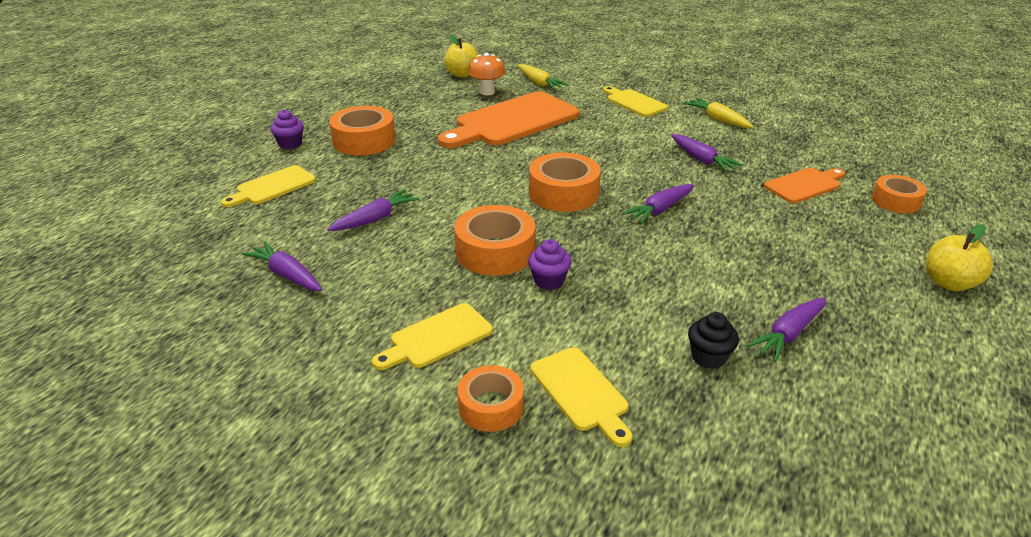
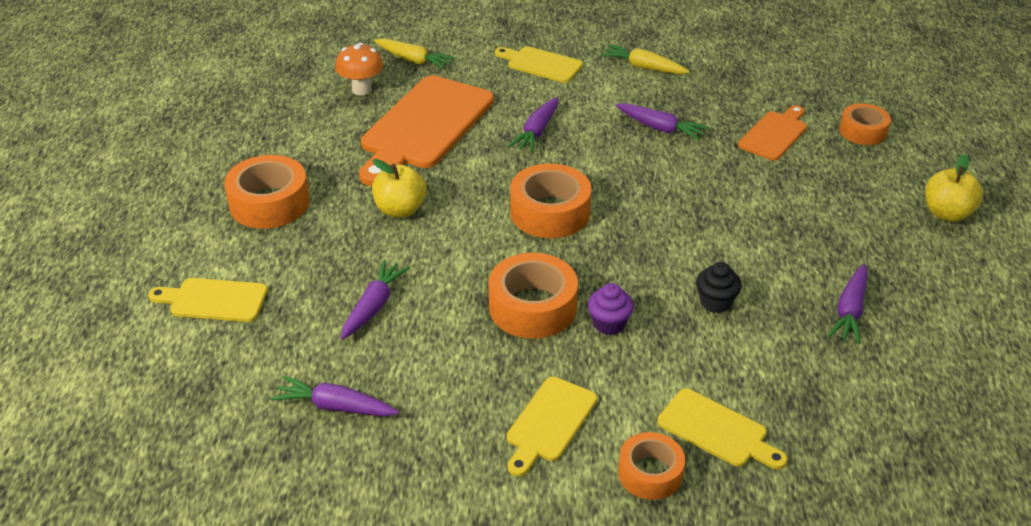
camera: 25 degrees left, 5 degrees up
(272, 187) = (214, 300): yellow cutting board -> yellow cutting board turned 75 degrees clockwise
(290, 144) = (179, 233): purple cupcake -> none
(462, 74) = (309, 68): yellow apple -> yellow apple (400, 210)
(660, 210) = (659, 205): purple carrot -> purple carrot (537, 131)
(708, 357) = (799, 357): black cupcake -> black cupcake (715, 302)

